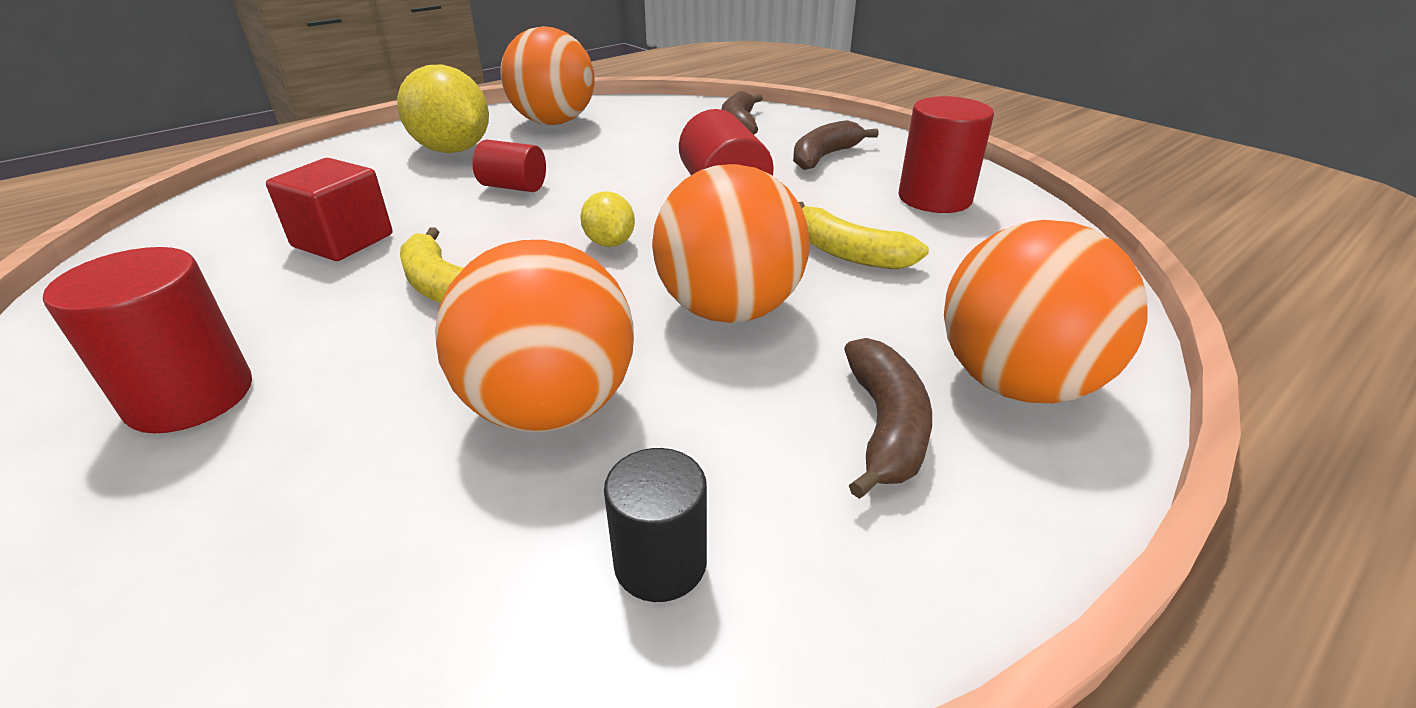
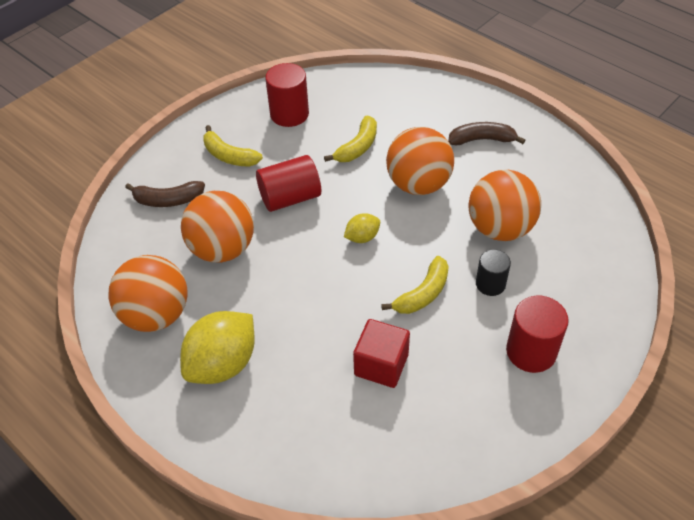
camera: 95 degrees left, 15 degrees up
(513, 187) = (291, 303): red cylinder -> none
(660, 563) = (557, 187): black cylinder -> black cylinder (490, 284)
(824, 156) = (229, 156): brown banana -> yellow banana
(1016, 383) = (448, 107): orange ball -> orange ball (222, 249)

